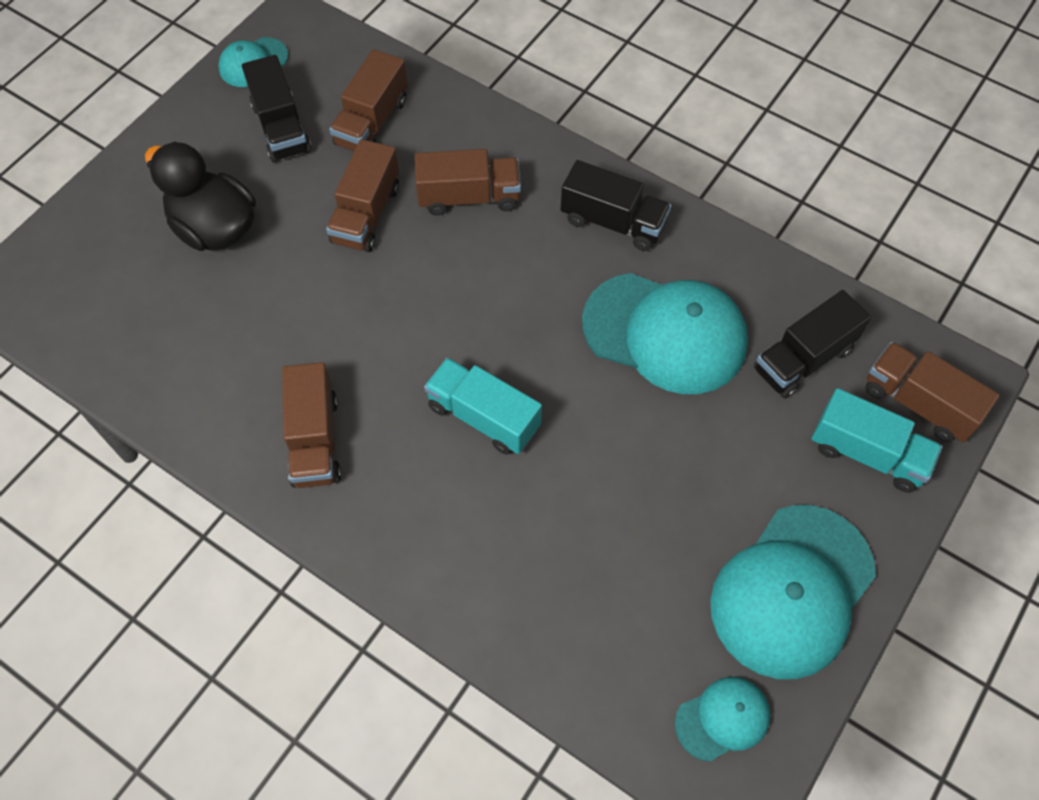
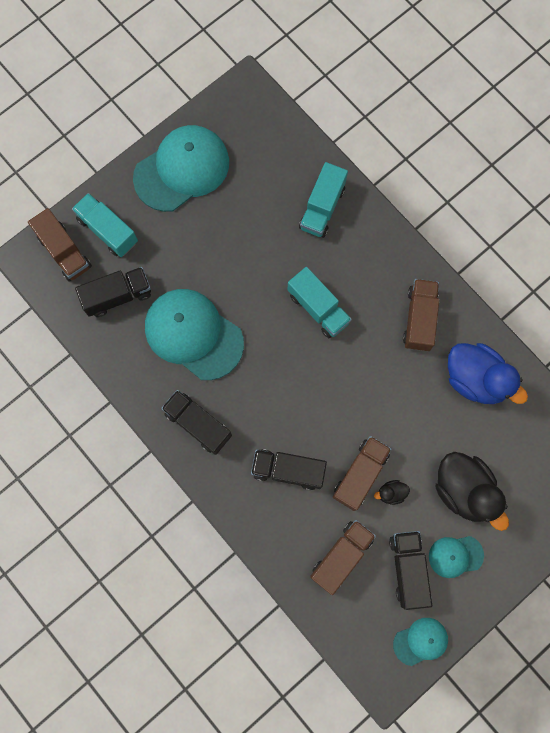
camera: 165 degrees left, 15 degrees up
(212, 373) = (475, 379): none -> blue duck
(318, 202) = (391, 493): none -> black duck
(469, 197) = (288, 470): brown truck -> black truck
(521, 585) = (322, 208): none -> turquoise truck
(722, 719) = (241, 120): turquoise cap -> turquoise cap (455, 556)

